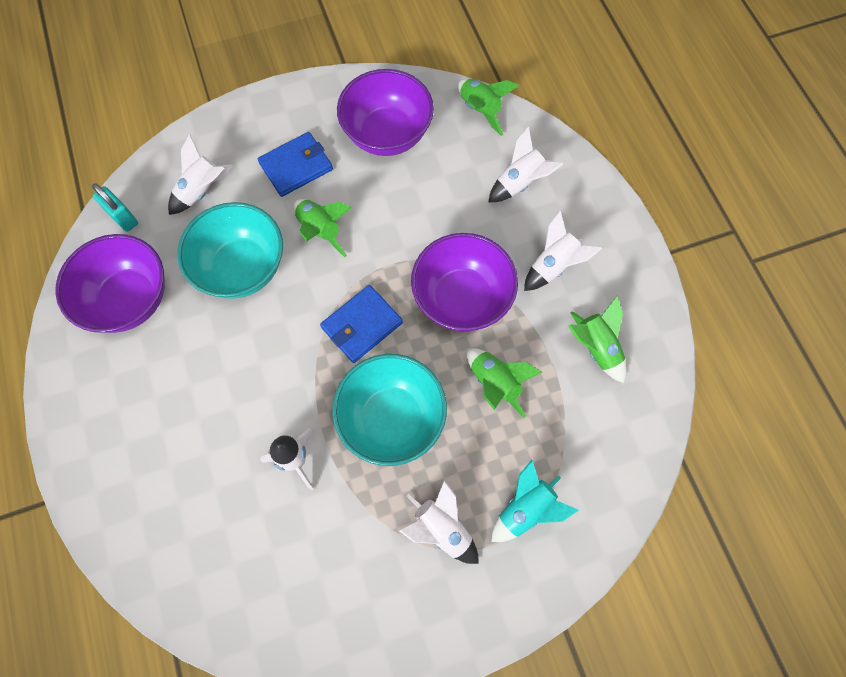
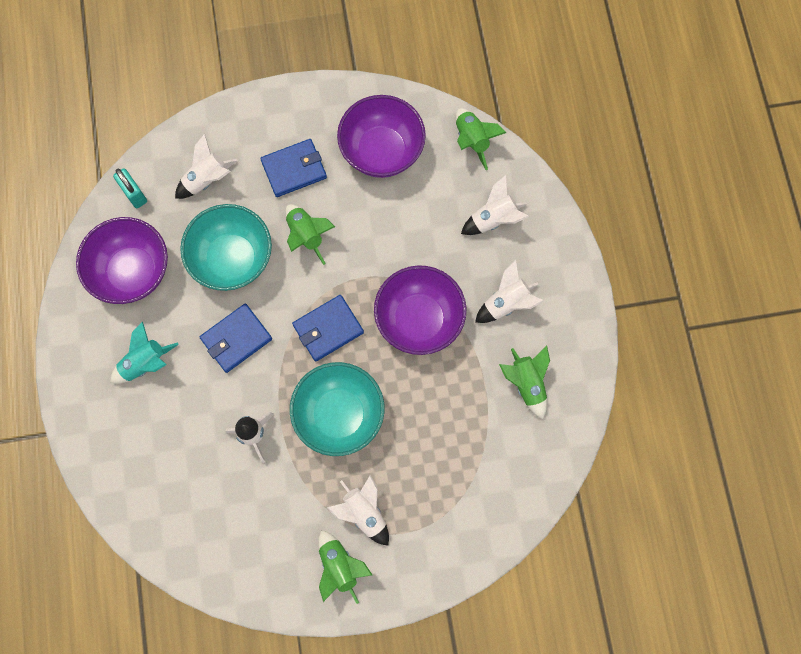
camera: 10 degrees right, 5 degrees up
(259, 353) = (236, 339): none -> blue wallet
(495, 383) = (432, 400): green rocket -> green rocket (339, 566)
(525, 508) = (436, 509): turquoise rocket -> turquoise rocket (145, 363)

